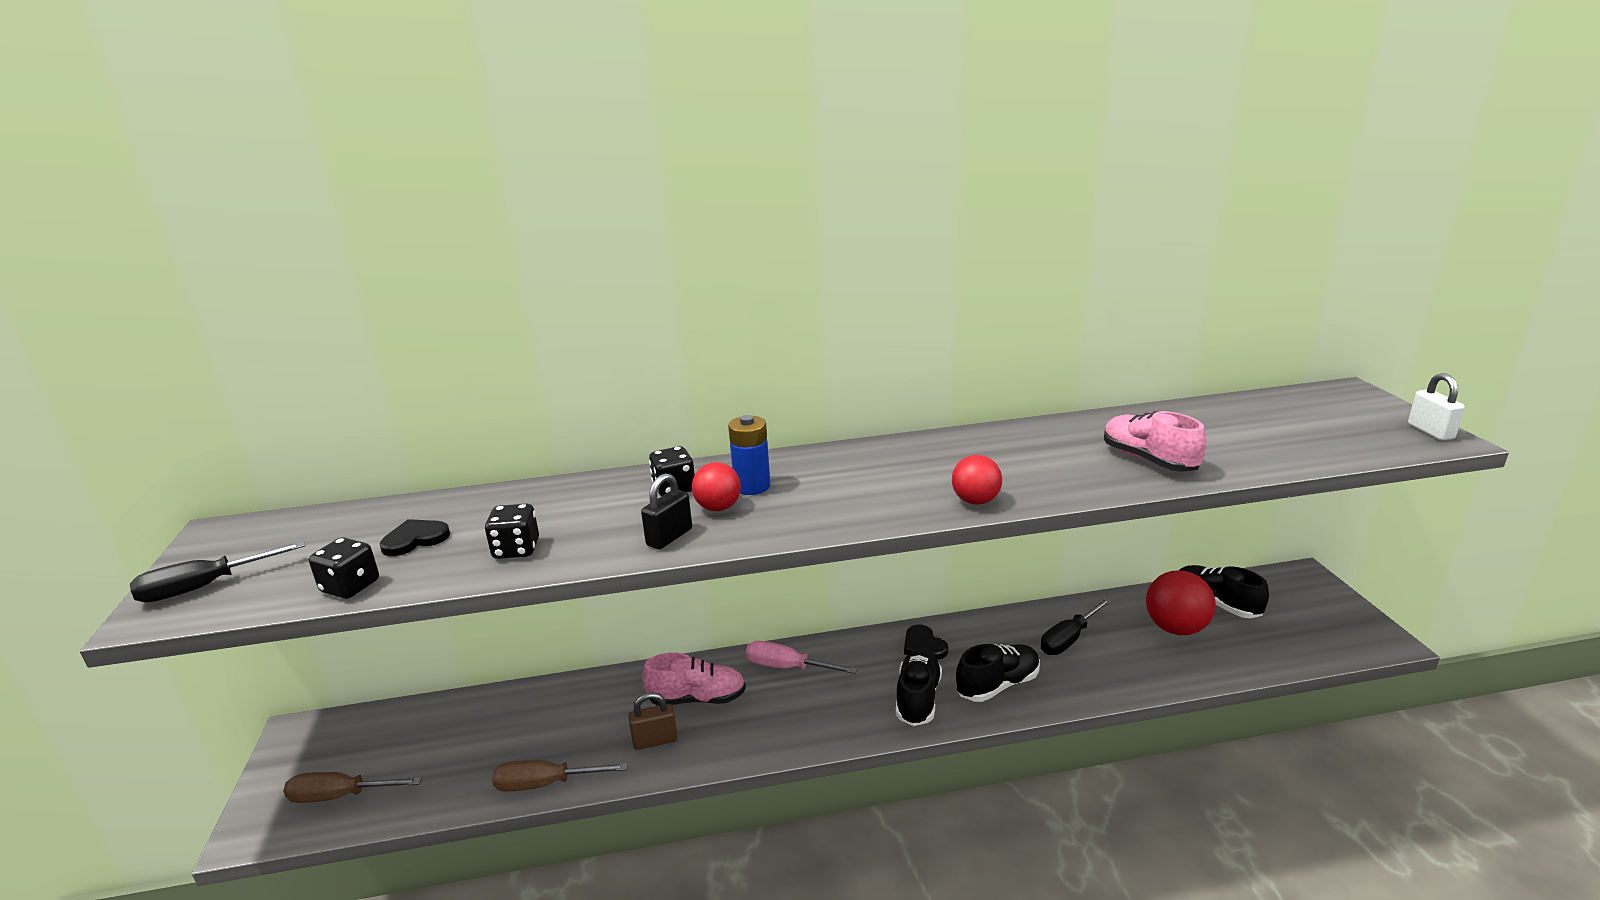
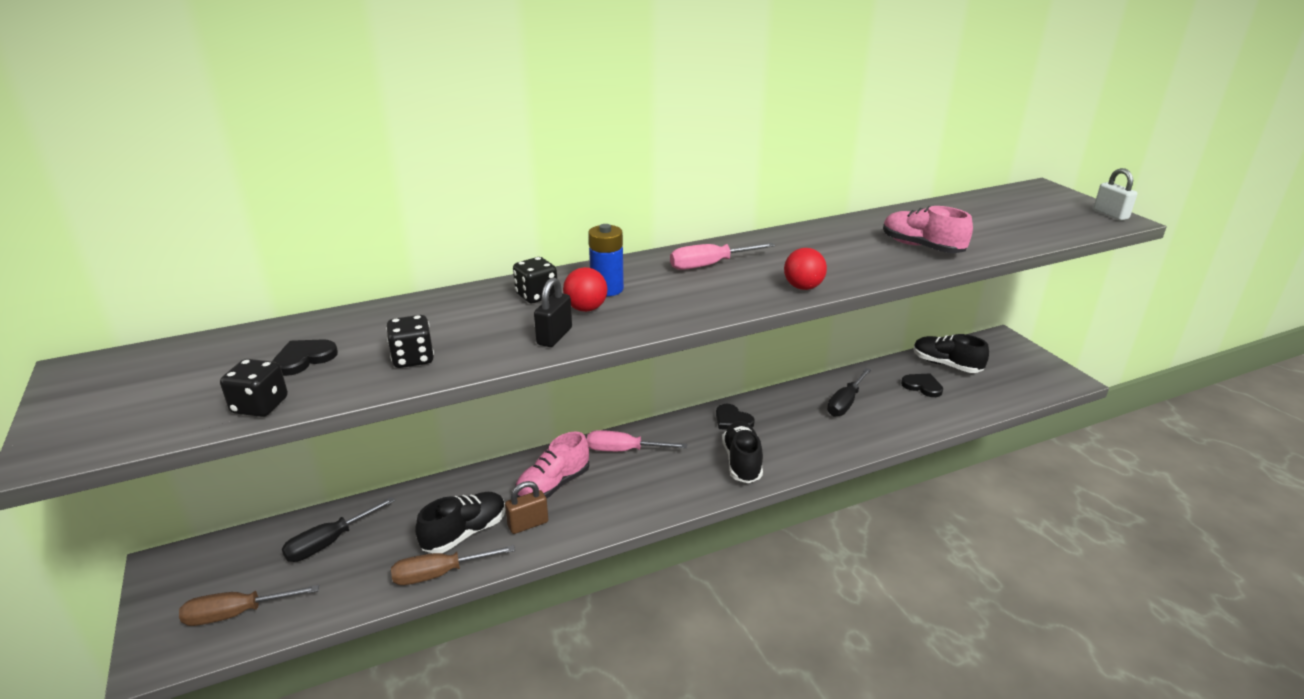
camera: 15 degrees left, 5 degrees up
(205, 587) = (96, 421): black screwdriver -> black screwdriver (330, 542)
(697, 699) = (553, 485): pink shoe -> pink shoe turned 150 degrees clockwise
(880, 466) = (710, 265): none -> pink screwdriver
(998, 685) = (802, 444): black shoe -> black shoe (465, 533)
(1175, 628) = (922, 386): red ball -> black heart

